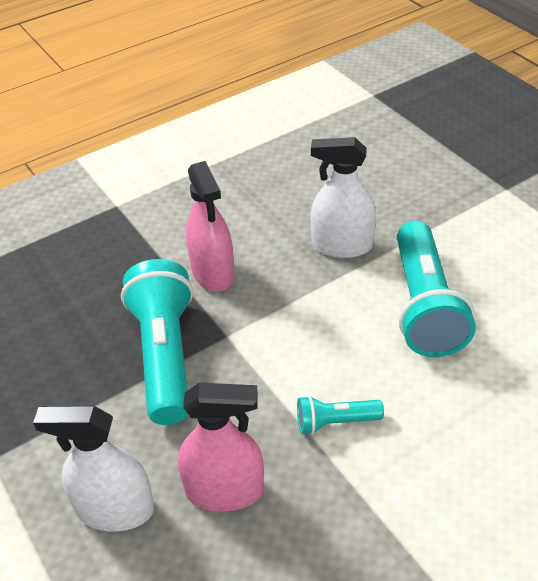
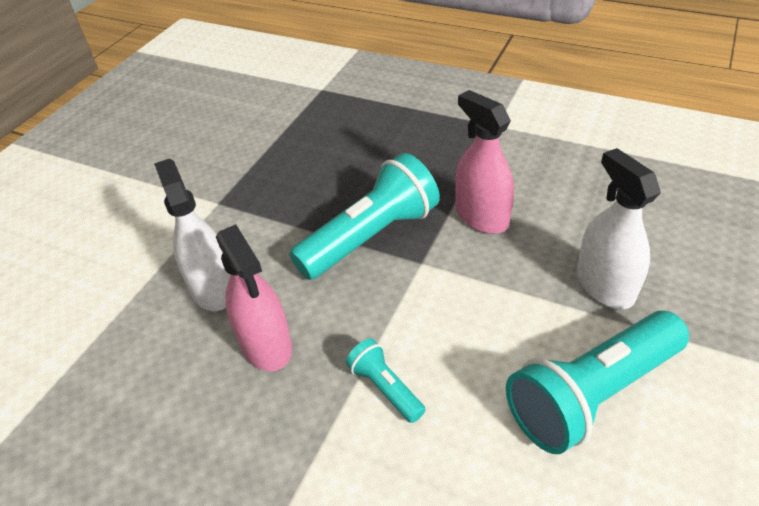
camera: 60 degrees right, 0 degrees up
(213, 272) = (481, 217): pink spray bottle -> pink spray bottle turned 105 degrees clockwise

